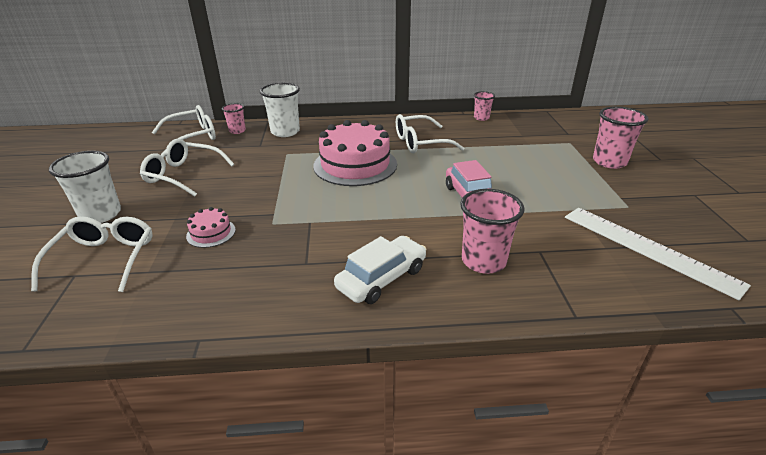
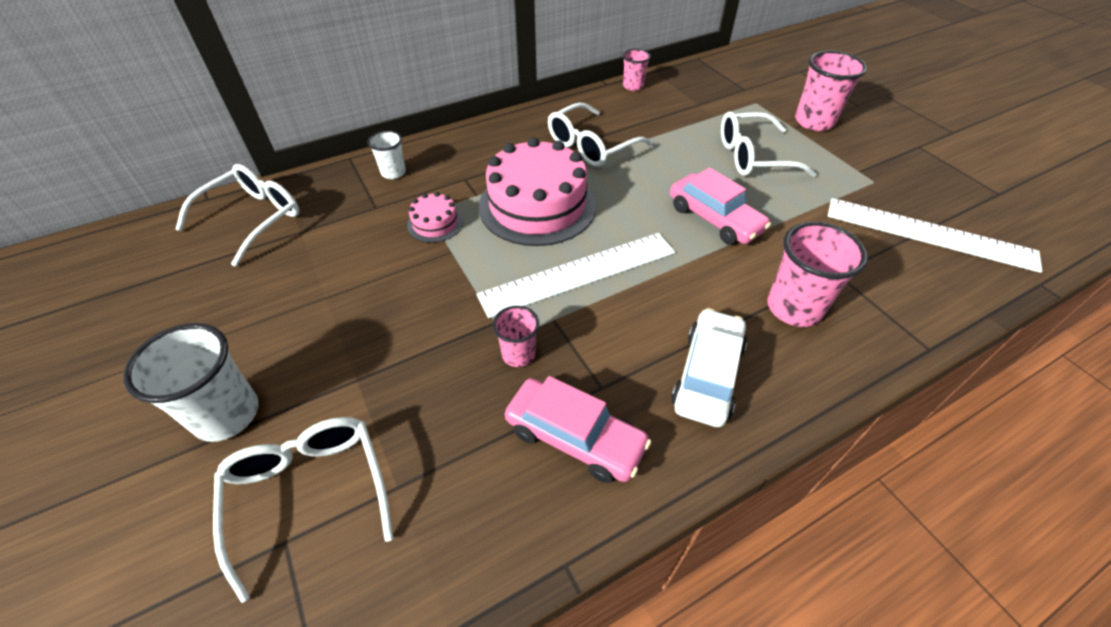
camera: 25 degrees left, 15 degrees up
(184, 175) = (302, 296): white glasses -> white glasses (754, 156)
(211, 233) = (434, 386): pink cake -> pink cake (435, 223)
(237, 131) = (317, 189): pink cup -> pink cup (518, 354)
(265, 282) = (575, 437): none -> pink car
(285, 132) = (393, 172): white cup -> white cup, size x0.57
(348, 204) = (579, 274): none -> white ruler

